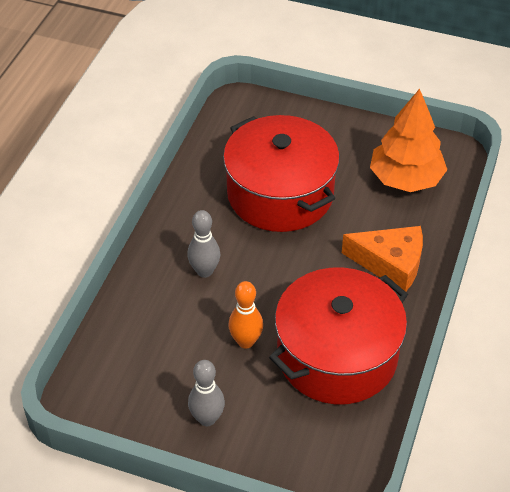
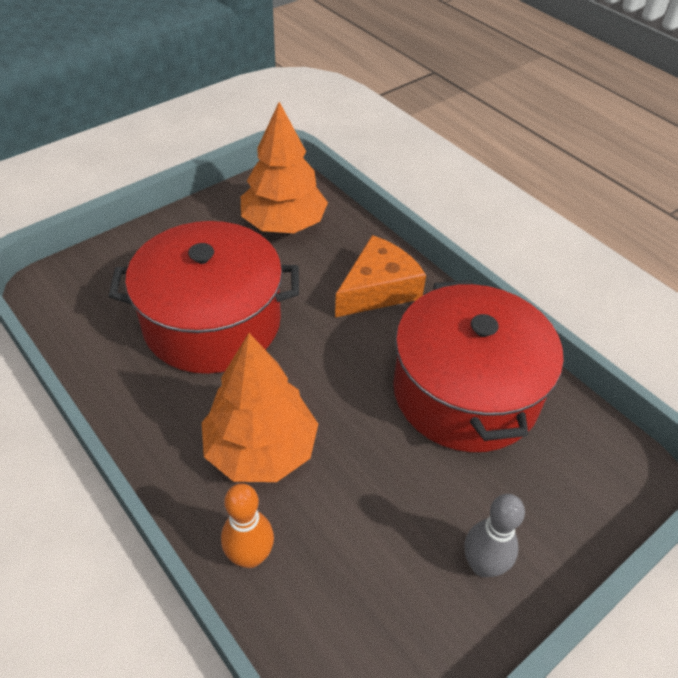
camera: 60 degrees left, 0 degrees up
(204, 271) = (261, 449): grey bowling pin -> orange tree
(246, 341) = (393, 463): orange bowling pin -> orange bowling pin (250, 556)

